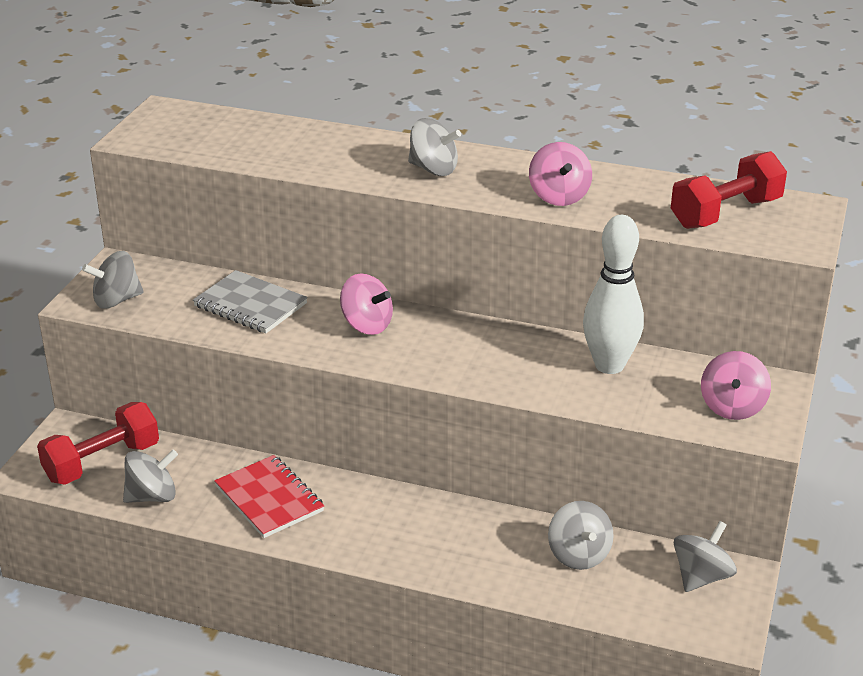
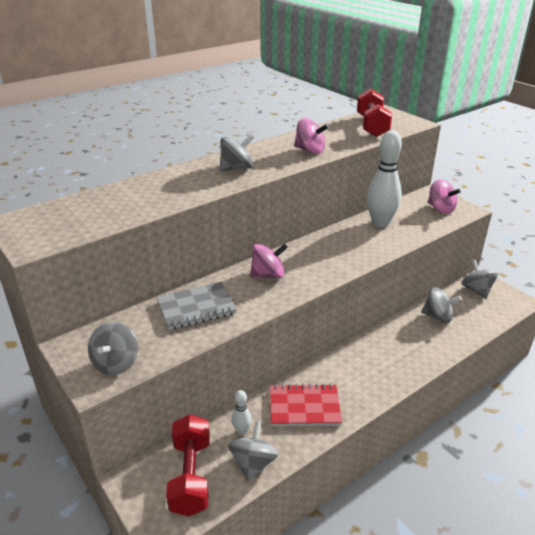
camera: 55 degrees left, 0 degrees up
(190, 468) = (242, 431): none -> white bowling pin

